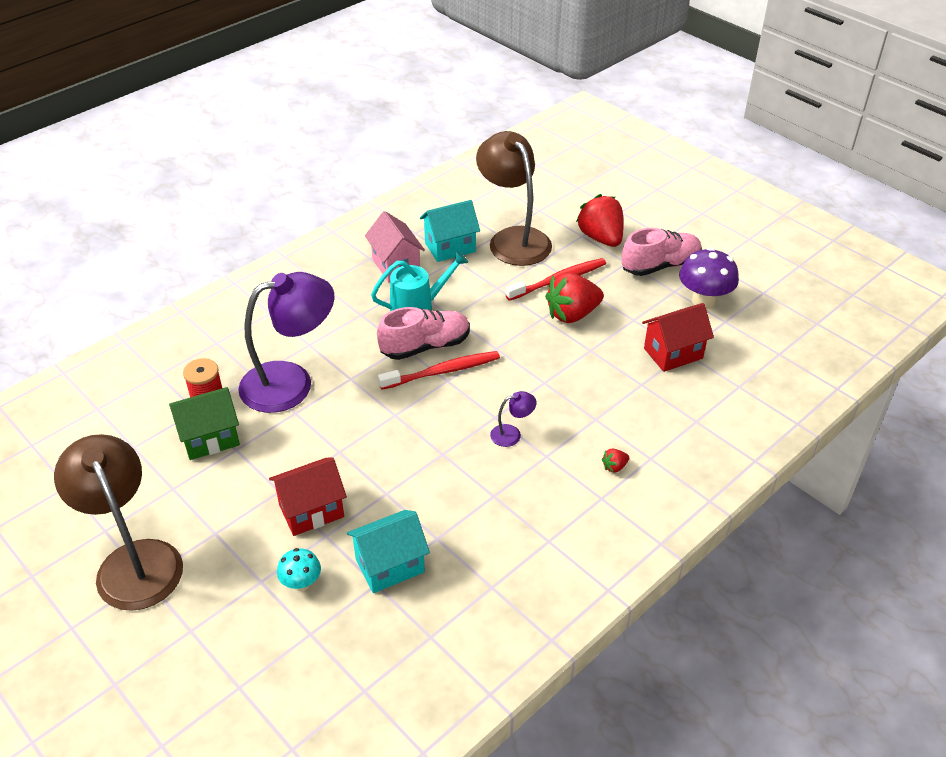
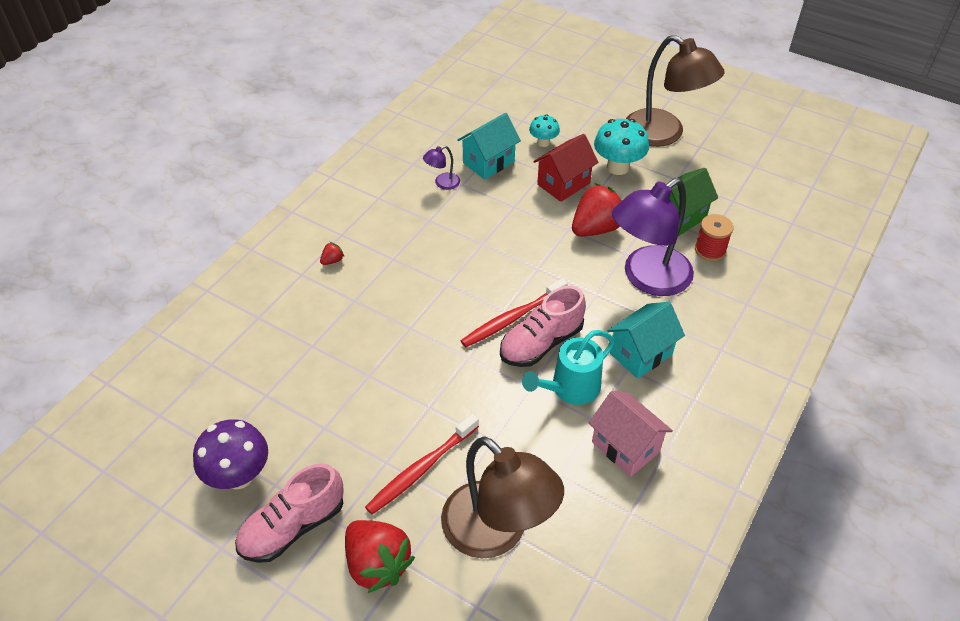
camera: 165 degrees right, 5 degrees up
(230, 521) = (617, 167): none -> turquoise mushroom
(450, 247) = (574, 495): turquoise house -> turquoise house (641, 354)
(512, 434) = (427, 271): purple lamp -> purple lamp (442, 183)
(572, 314) = (395, 419): red strawberry -> red strawberry (596, 228)
(673, 353) = (279, 390): red house -> none

